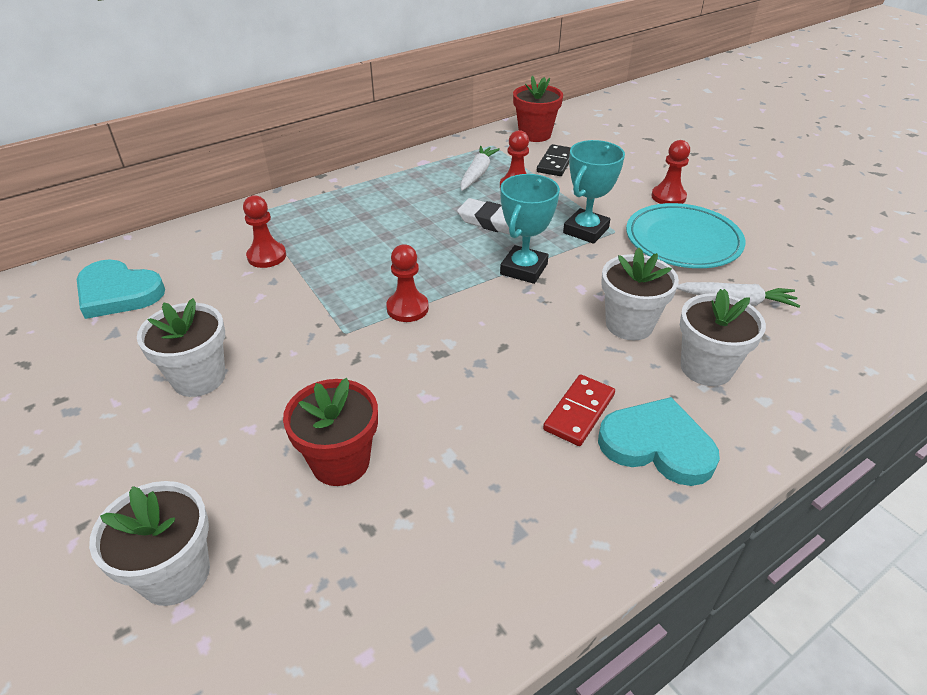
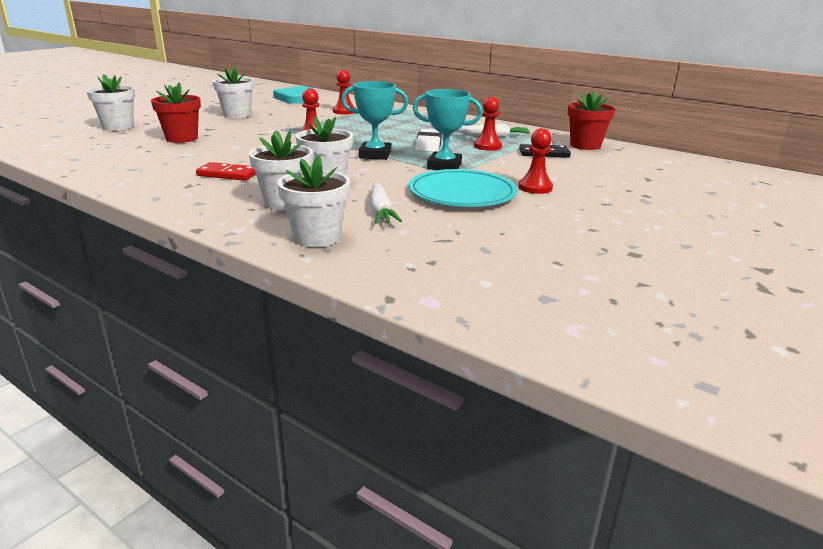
camera: 70 degrees right, 15 degrees down
(657, 445) = (200, 192): turquoise heart -> none
(816, 356) = (317, 237): none -> white flower pot

